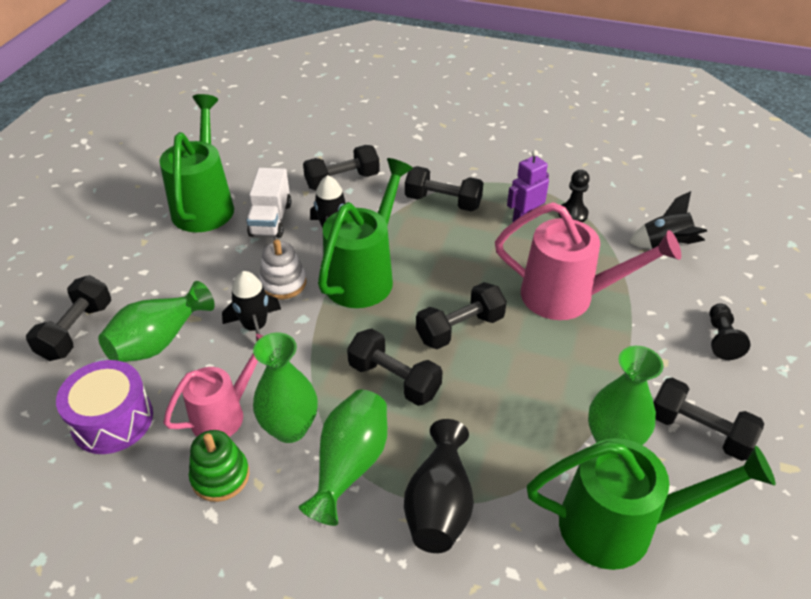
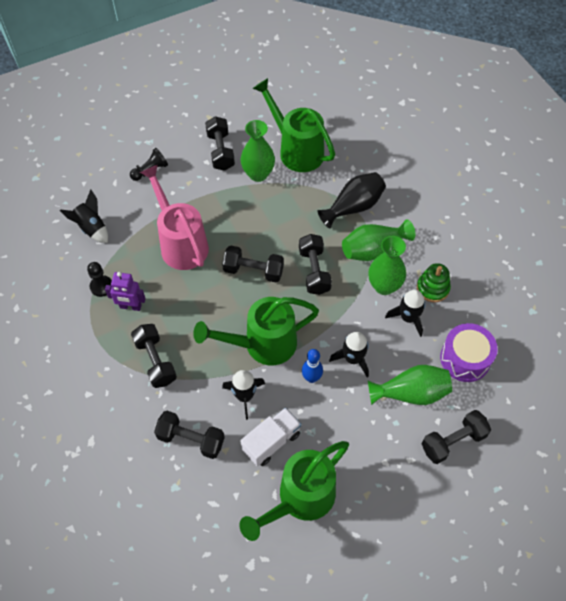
camera: 135 degrees left, 15 degrees up
(224, 414) = (408, 318): pink watering can -> black rocket
(283, 283) = (311, 378): white stacking toy -> blue bowling pin

